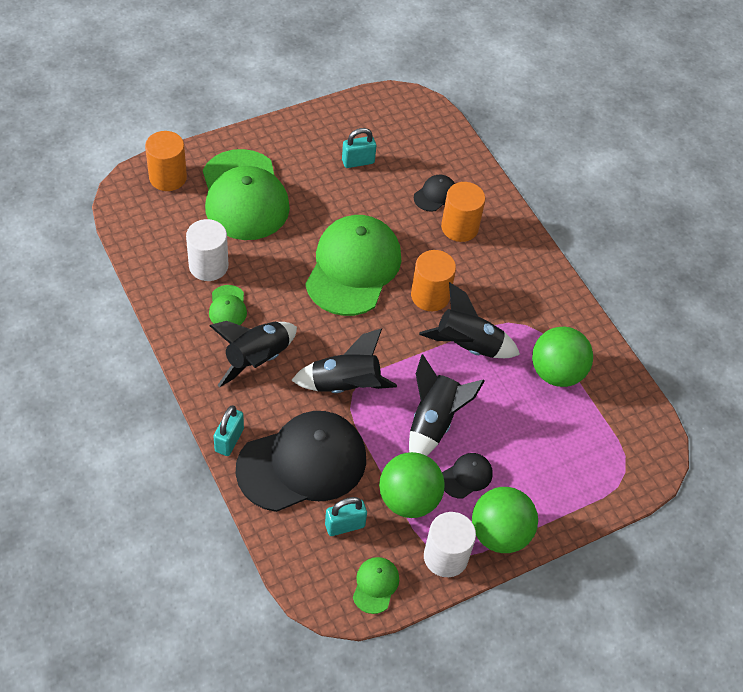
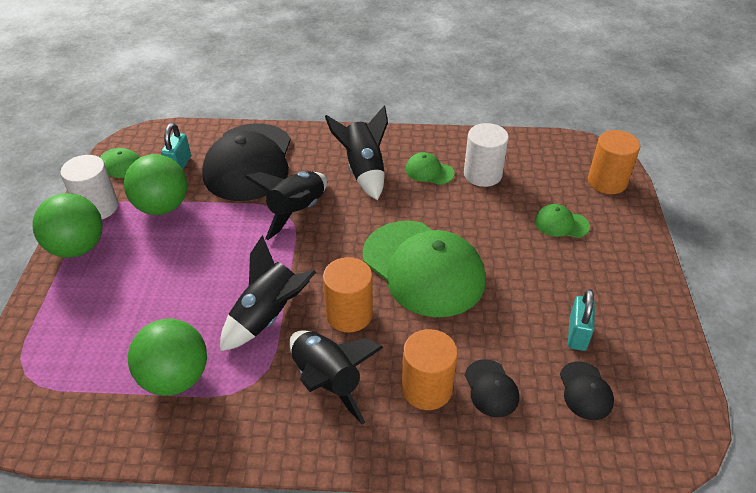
camera: 125 degrees right, 10 degrees down
(229, 440) = (302, 134): turquoise padlock -> none
(244, 195) = (561, 224): green cap -> green cap, size x0.42
(434, 422) = (212, 252): black rocket -> black rocket (327, 381)
(466, 476) = (144, 250): black cap -> black cap (585, 391)

